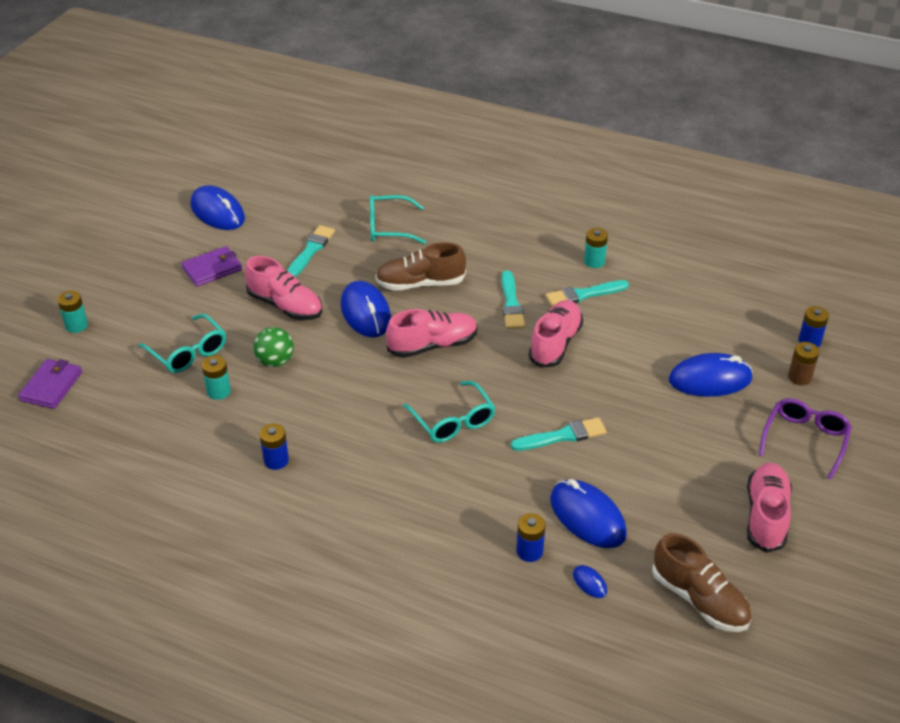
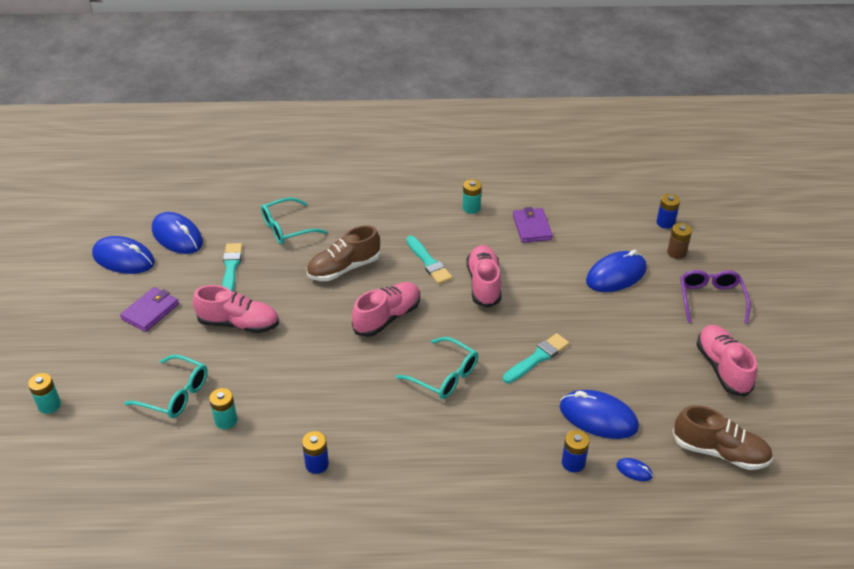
camera: 25 degrees left, 0 degrees up
(51, 386) = (60, 471): purple wallet -> purple wallet (532, 227)
(275, 361) = (260, 376): green ball -> none
(366, 313) = (313, 307): blue mouse -> blue mouse (177, 236)
(583, 294) = (480, 237): turquoise brush -> none

